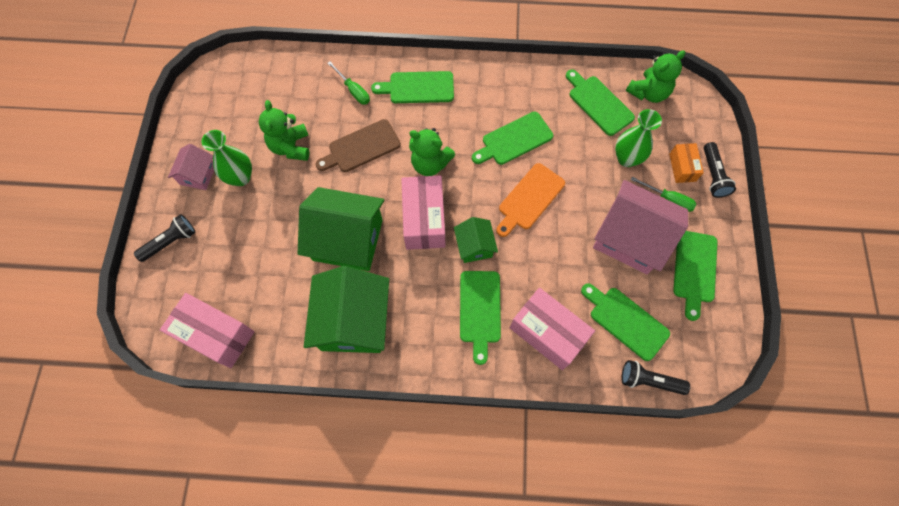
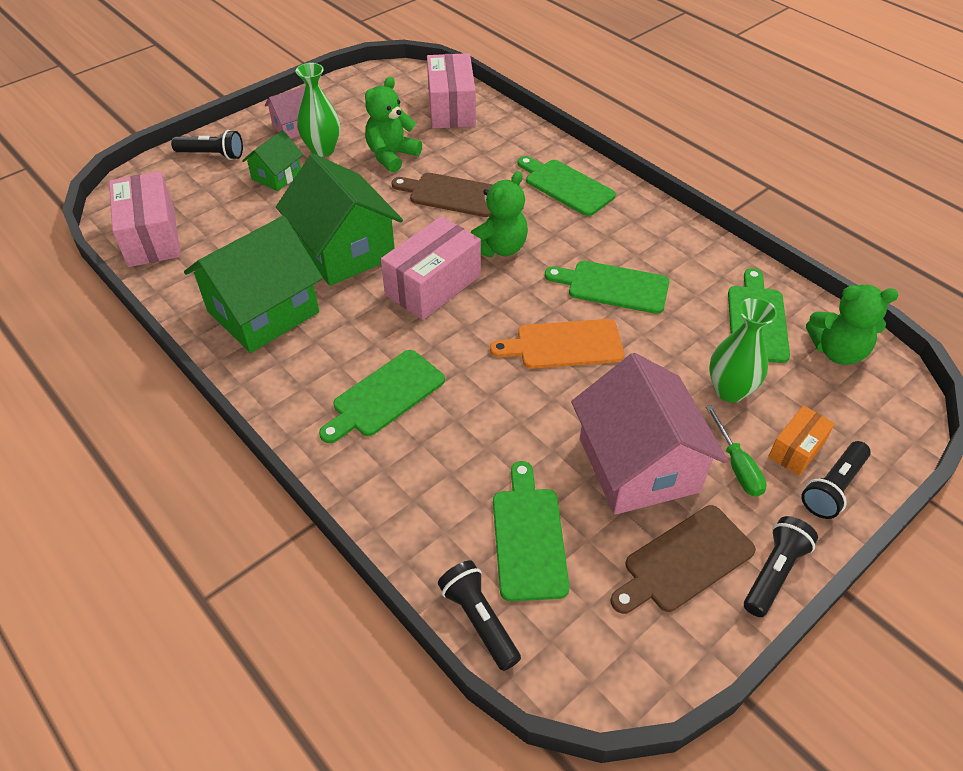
camera: 45 degrees right, 20 degrees down
(353, 90) = (501, 152): green screwdriver -> none
(430, 164) = (499, 248): green teddy bear -> green teddy bear turned 120 degrees counterclockwise
(474, 246) = (453, 341): green house -> green house (277, 176)
(547, 333) = (426, 472): pink box -> pink box (451, 108)
(694, 270) = (684, 561): green cutting board -> brown cutting board
(730, 241) = (774, 572): none -> black flashlight

